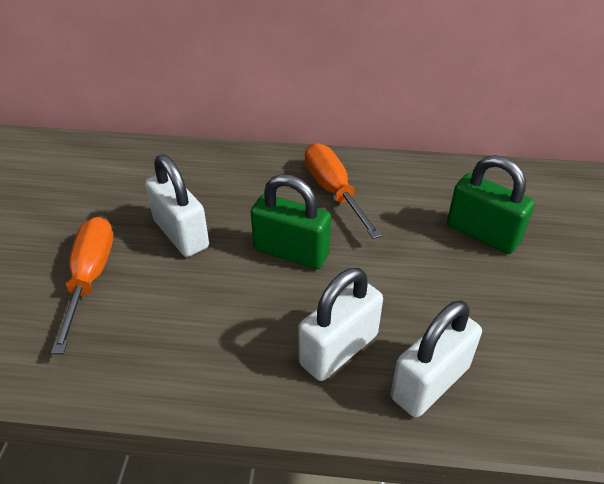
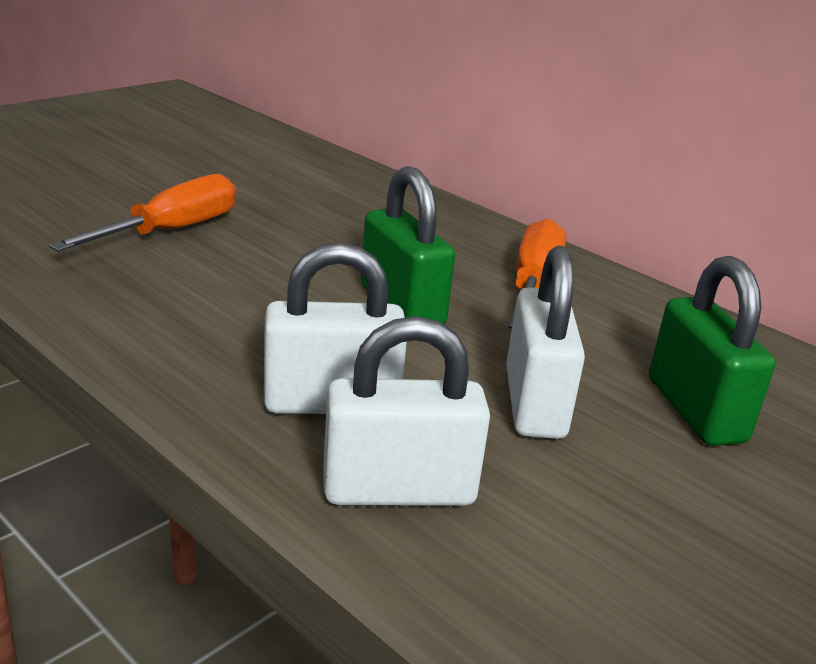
camera: 35 degrees right, 15 degrees down
(181, 234) = (304, 241): white padlock -> white padlock (534, 403)

